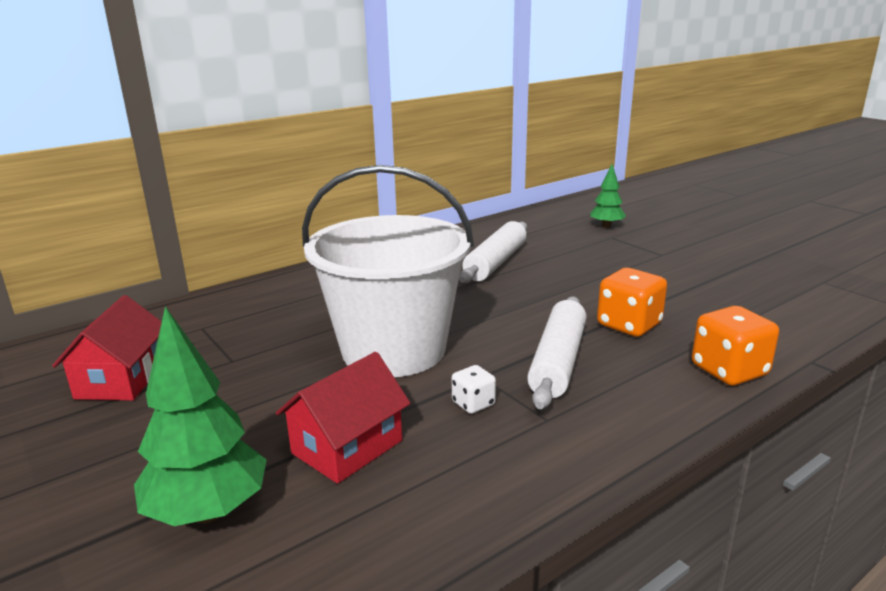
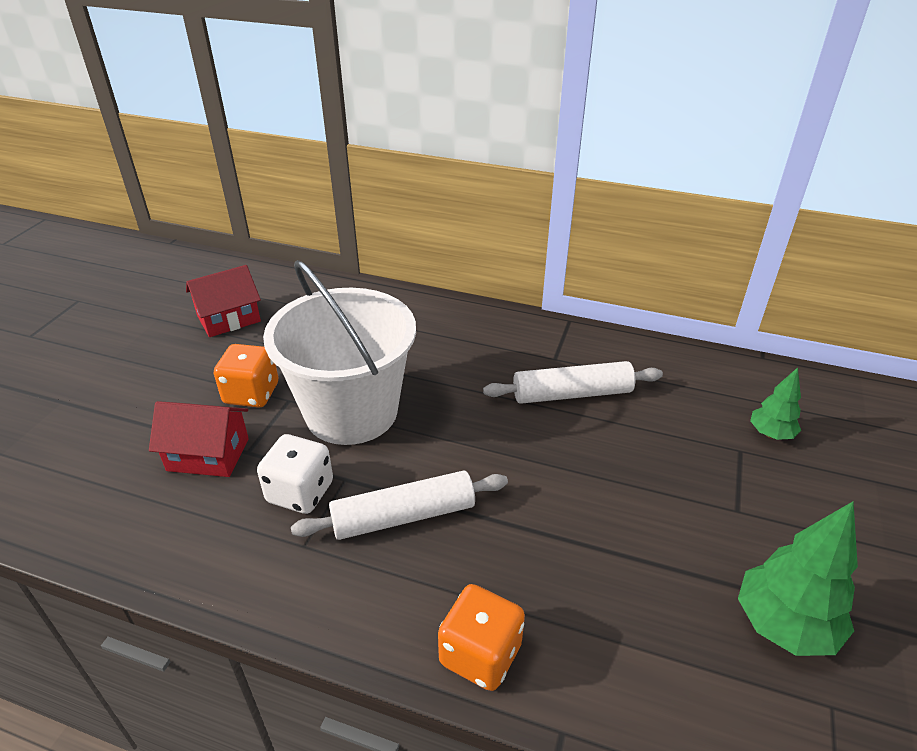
camera: 55 degrees right, 15 degrees up
(208, 511) = (117, 432): green tree -> green tree (784, 625)
(473, 404) = (300, 492): white dice -> white dice, size x1.81
(629, 325) = (518, 541): orange dice -> orange dice (251, 394)

